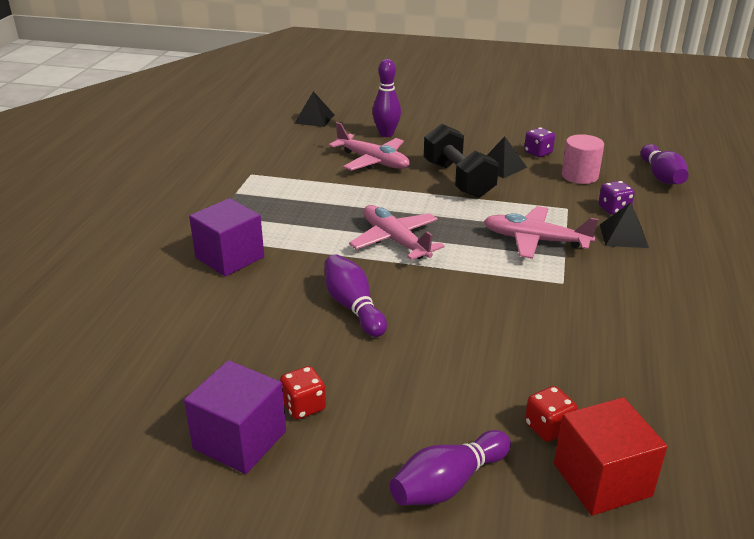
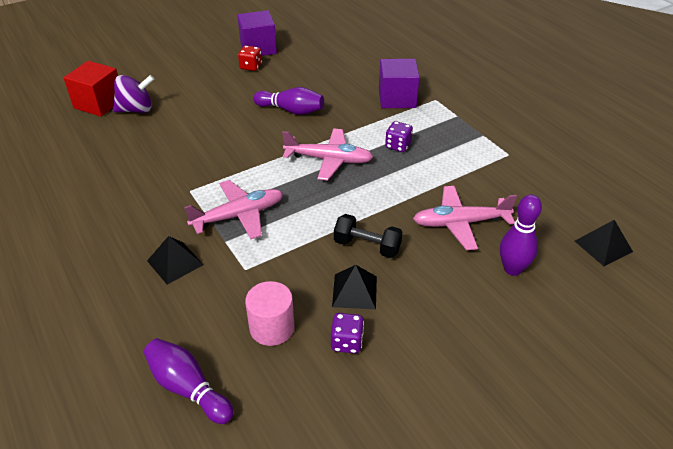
camera: 135 degrees right, 10 degrees up
(448, 483) = (162, 74): purple bowling pin -> none
(458, 179) = (367, 246): black dumbbell -> black dumbbell, size x0.65
(548, 427) = (136, 110): red dice -> purple spinning top
(614, 209) = (204, 293): purple dice -> purple dice (398, 146)

